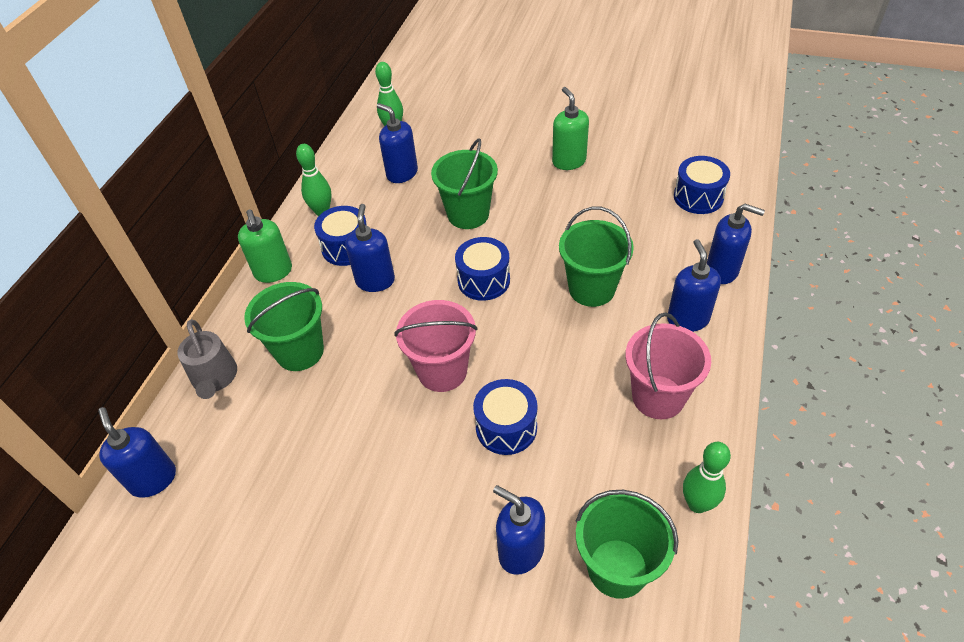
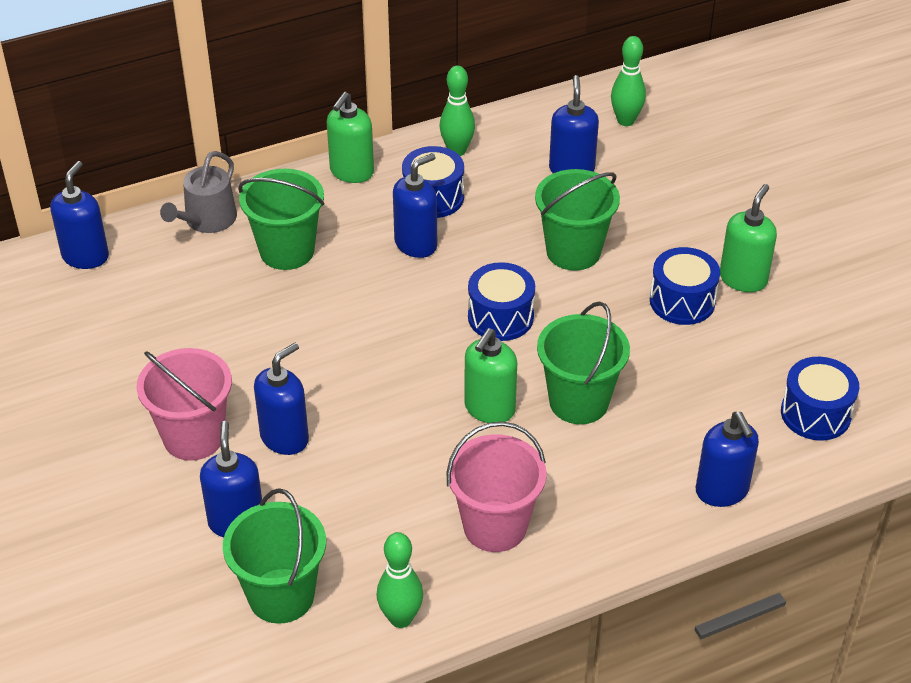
camera: 45 degrees right, 5 degrees down
(442, 371) = (364, 356): pink bucket -> pink bucket (193, 437)
(506, 427) = (349, 437): blue drum -> blue drum (682, 301)
(555, 335) = (489, 409): none -> green soap dispenser
(687, 319) = (620, 497): blue soap dispenser -> blue soap dispenser (285, 438)

